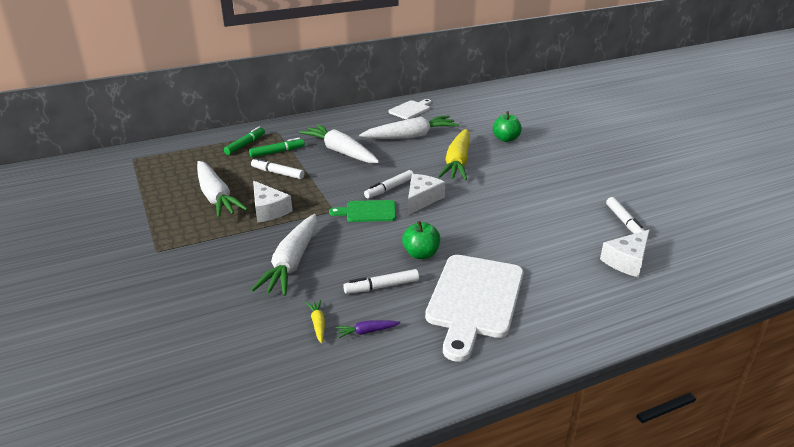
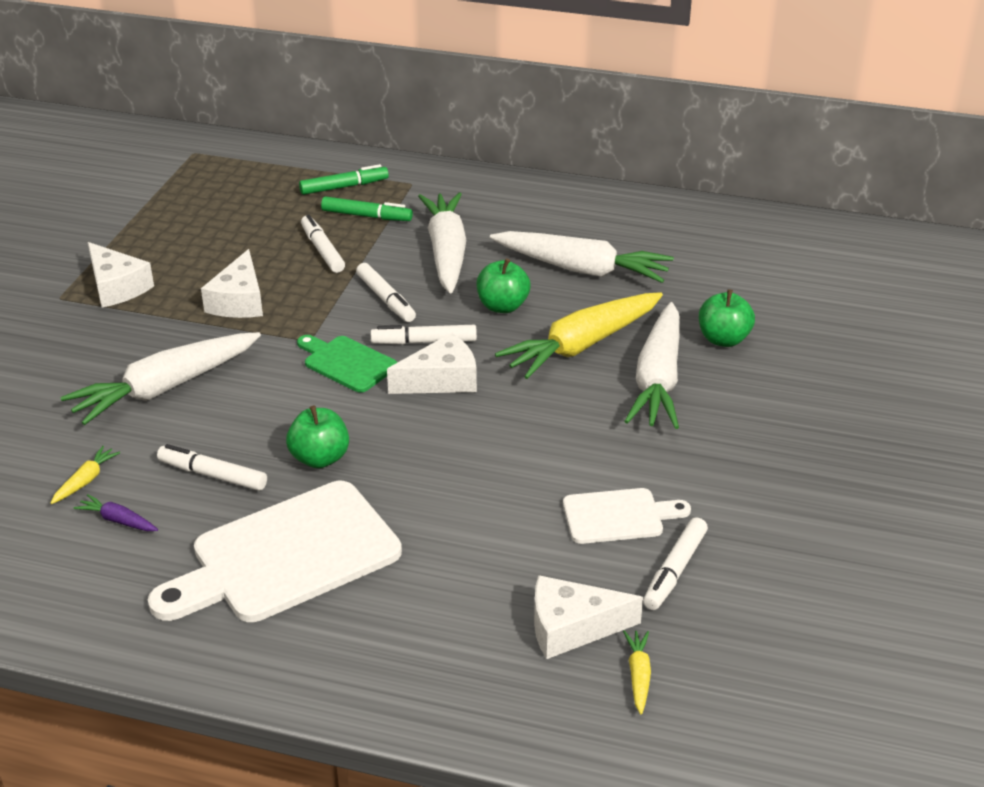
camera: 40 degrees right, 5 degrees up
(185, 232) = (117, 287): none -> white cheese
(216, 197) = (208, 253): white carrot -> white carrot (658, 380)
(343, 180) = (386, 299): none -> white marker
(400, 162) = (502, 306): none -> green apple
(410, 109) = (654, 221): white cutting board -> white cutting board (618, 516)
(676, 263) = (638, 675): none -> yellow carrot

